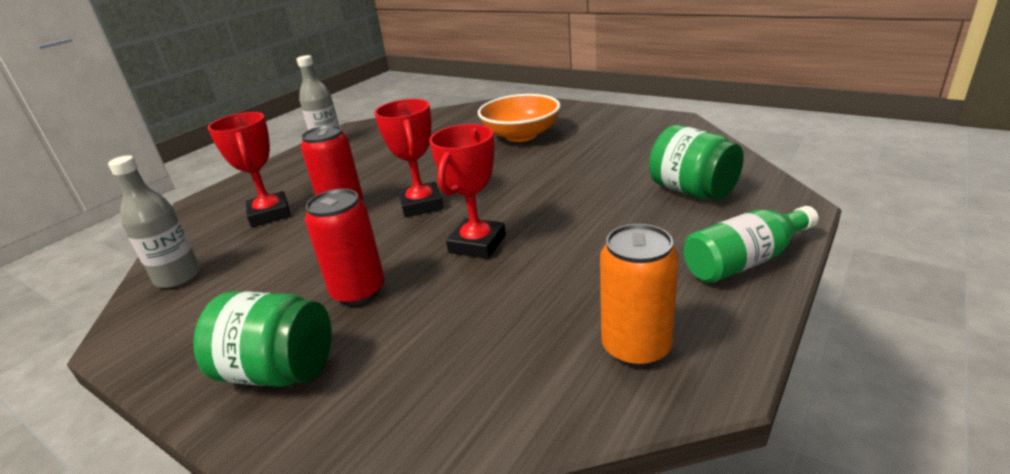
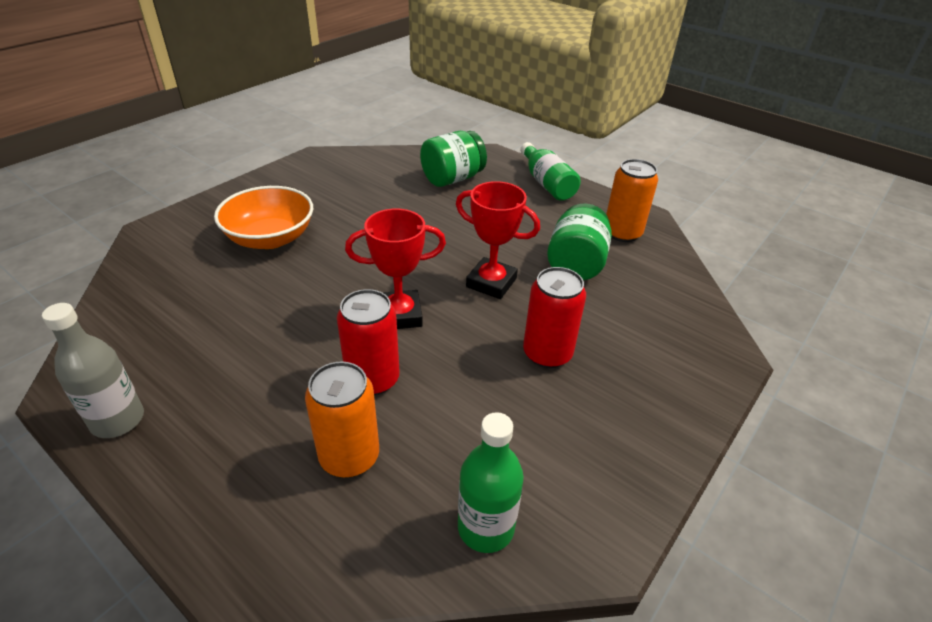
camera: 90 degrees left, 10 degrees up
(178, 277) = (485, 528): grey bottle -> green bottle
(270, 214) = (349, 456): red trophy -> orange can
(279, 371) = (648, 393): green jar -> green jar (576, 264)

